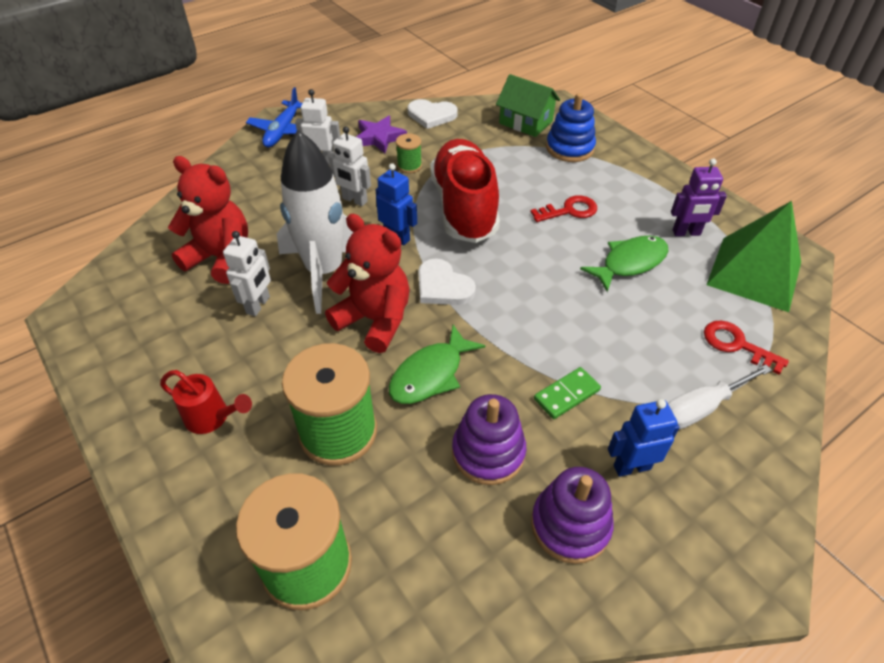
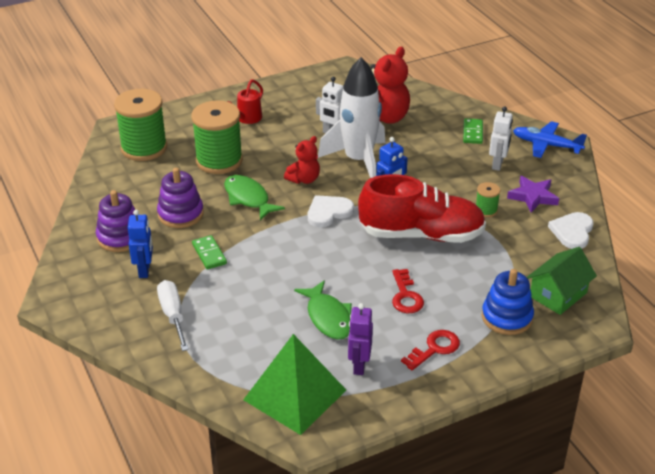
camera: 100 degrees right, 10 degrees down
(258, 181) = (473, 133): none -> green domino
(354, 200) = (440, 178): white robot -> none
(375, 320) = (304, 179): red teddy bear -> red teddy bear, size x0.60
(736, 345) = (220, 353): red key -> red key (434, 349)

